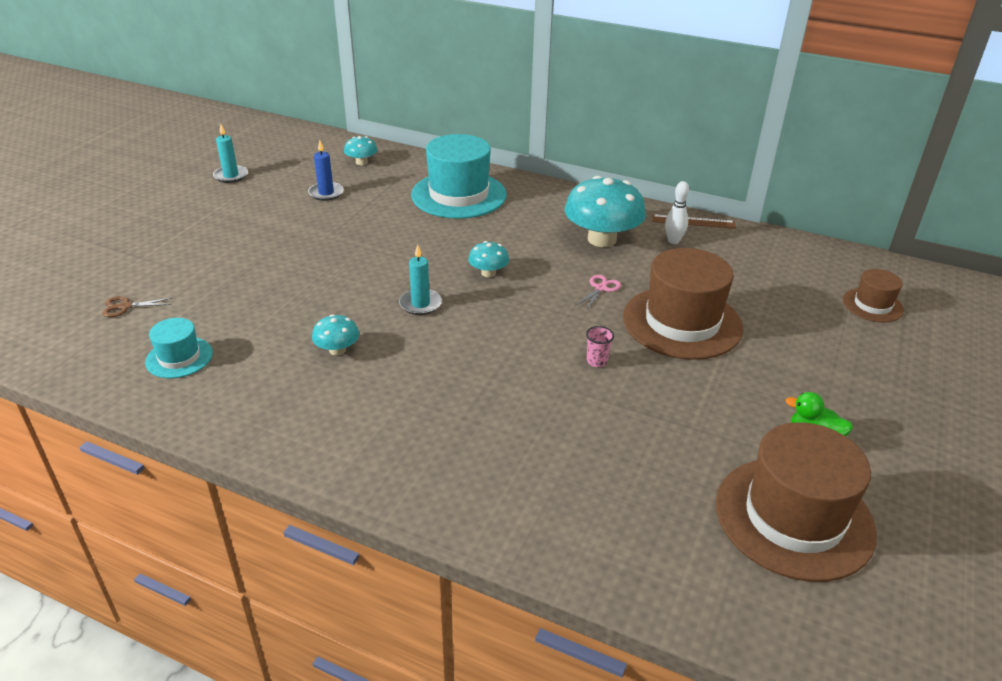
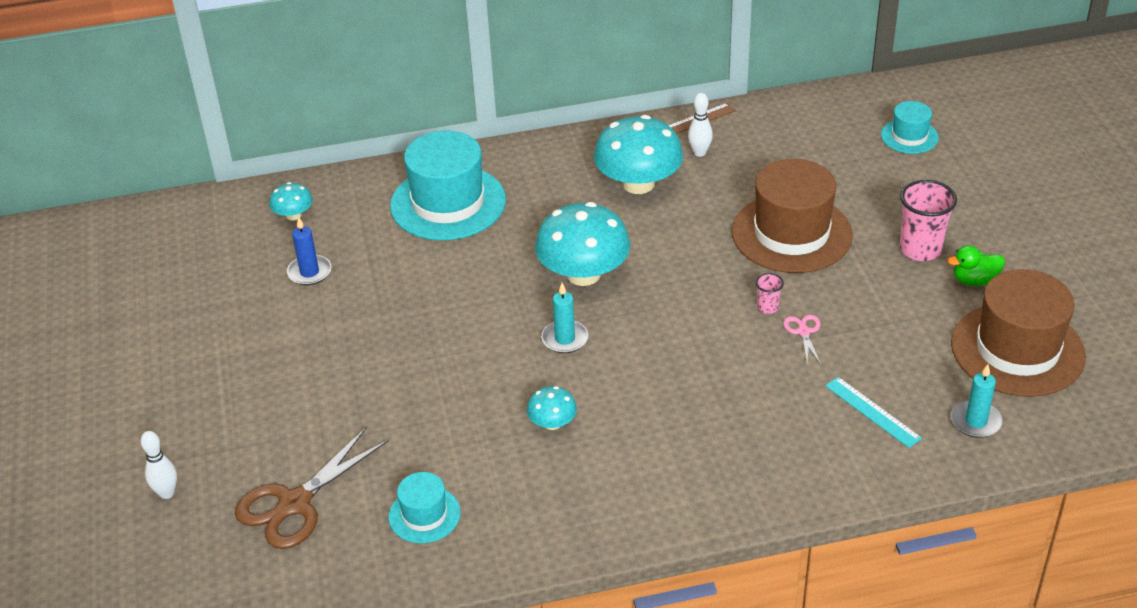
camera: 35 degrees left, 5 degrees up
(79, 262) = (167, 493): none -> white bowling pin
(125, 307) = (294, 504): brown scissors -> brown scissors, size x2.17
(231, 176) = (171, 307): turquoise candle -> turquoise candle (976, 421)
(488, 273) = (583, 274): turquoise mushroom -> turquoise mushroom, size x2.08
(588, 486) = (872, 412): none -> turquoise ruler
(601, 288) = (694, 236): pink scissors -> pink scissors (803, 332)
(786, 388) = (920, 249): none -> pink cup
(872, 305) = (909, 136): brown hat -> turquoise hat

